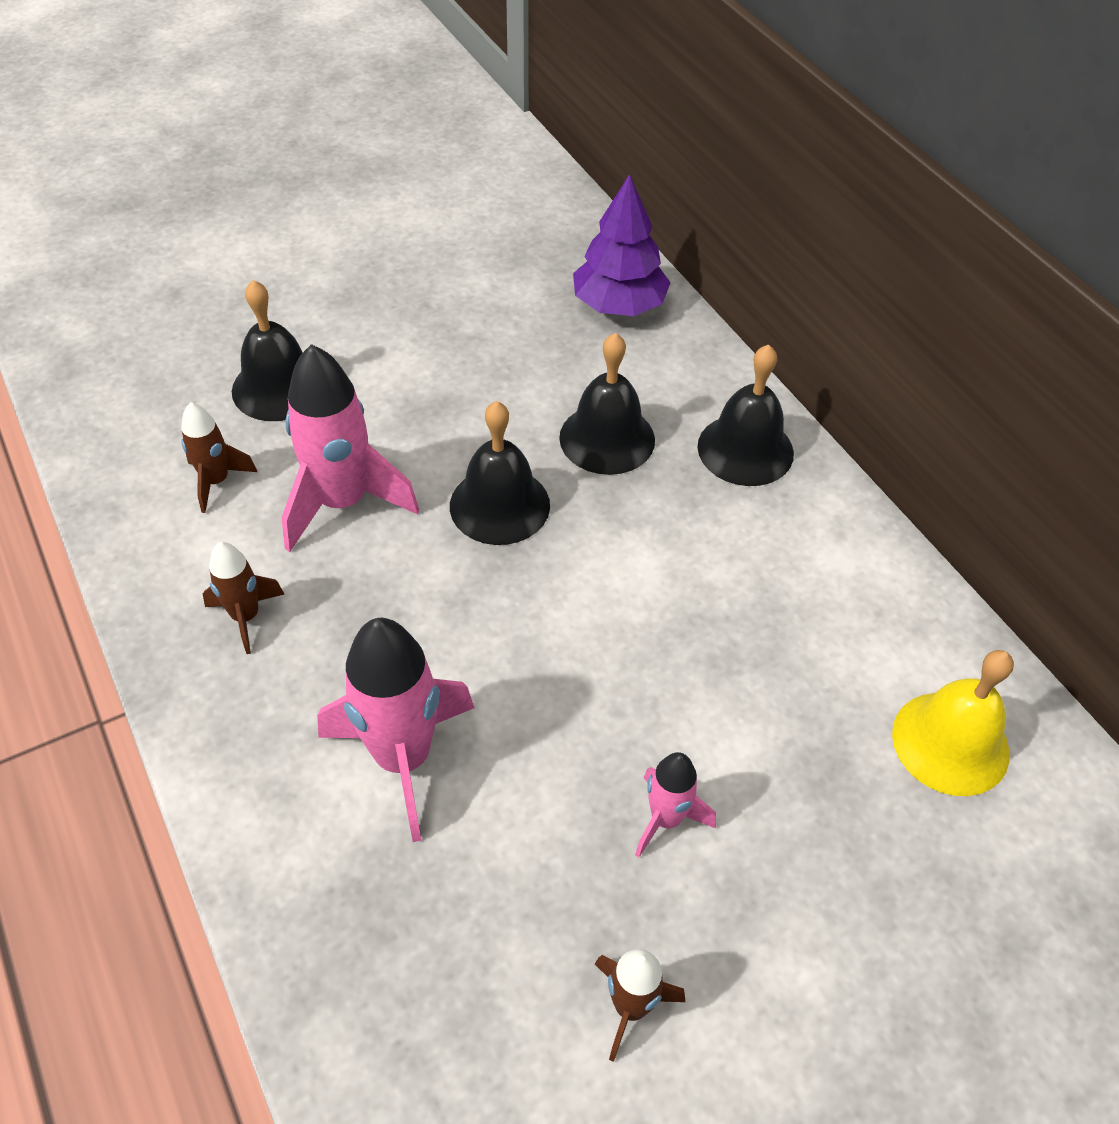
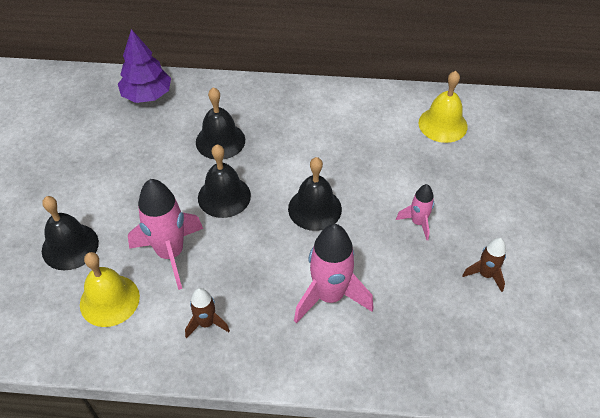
camera: 55 degrees left, 0 degrees up
(216, 481) = (109, 300): brown rocket -> yellow bell
(745, 449) = (266, 101): black bell -> black bell (314, 208)

